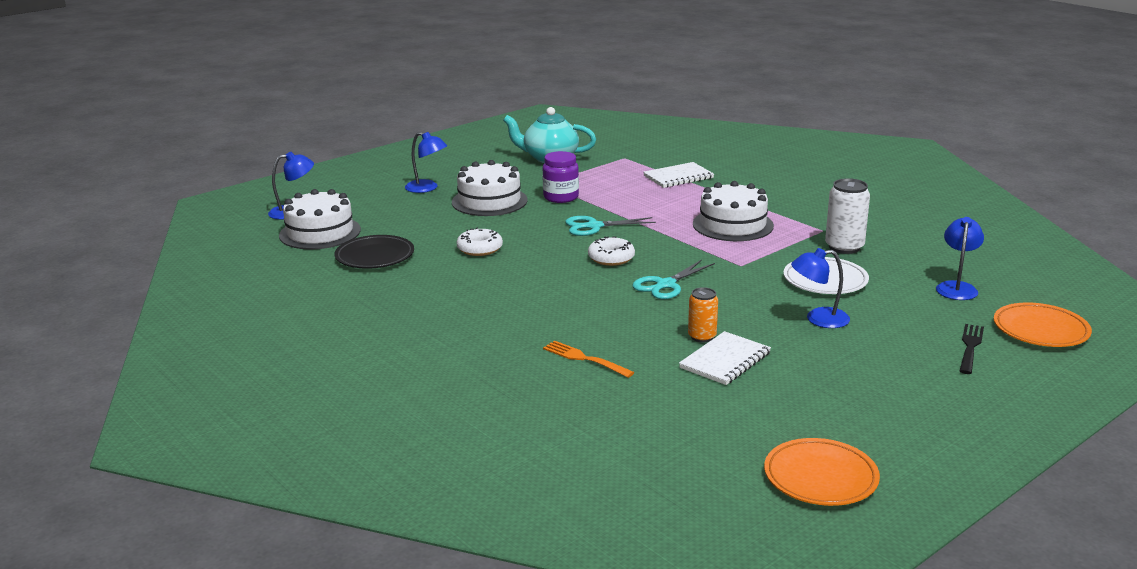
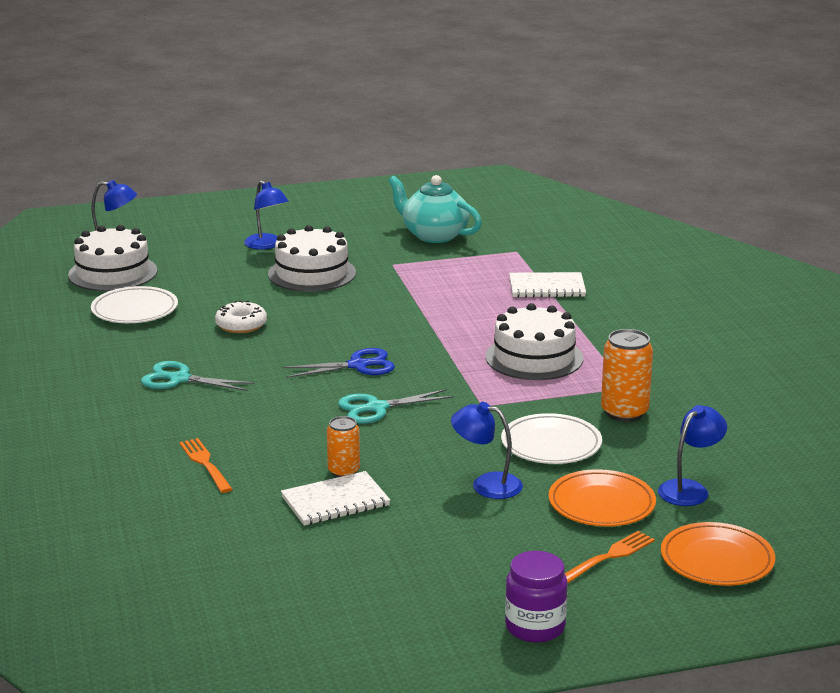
camera: 25 degrees right, 0 degrees up
(375, 256) = (135, 310): black plate -> white plate
(561, 197) = (390, 285): purple jar -> purple jar (535, 627)
(594, 226) = (384, 326): turquoise scissors -> turquoise scissors (179, 379)
(611, 258) = (358, 365): white donut -> blue scissors
(820, 477) = (279, 637): orange plate -> orange plate (601, 504)
(844, 247) = (624, 412): white can -> orange can
(970, 347) = (609, 557): black fork -> orange fork

